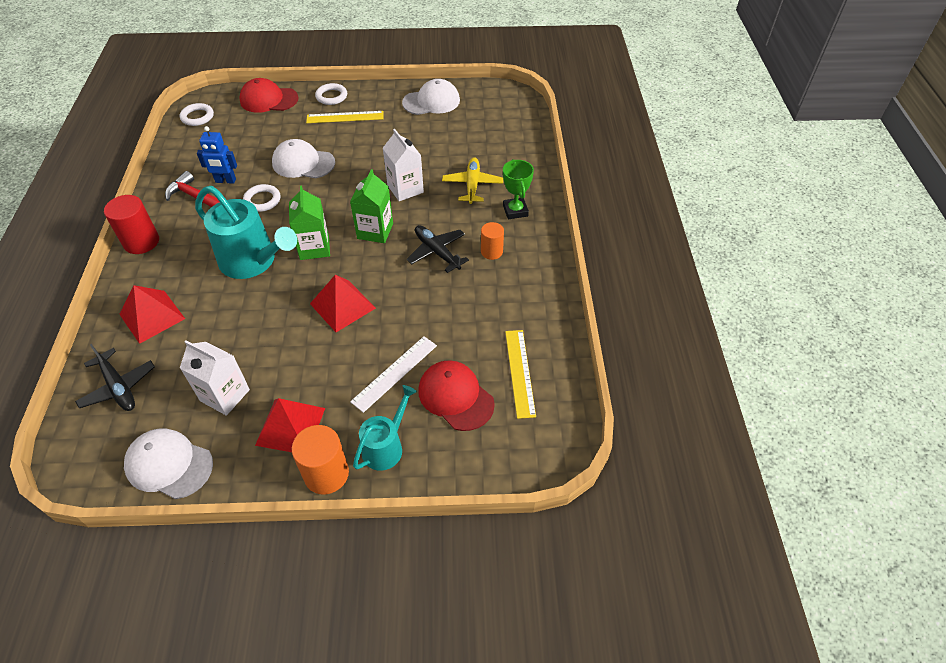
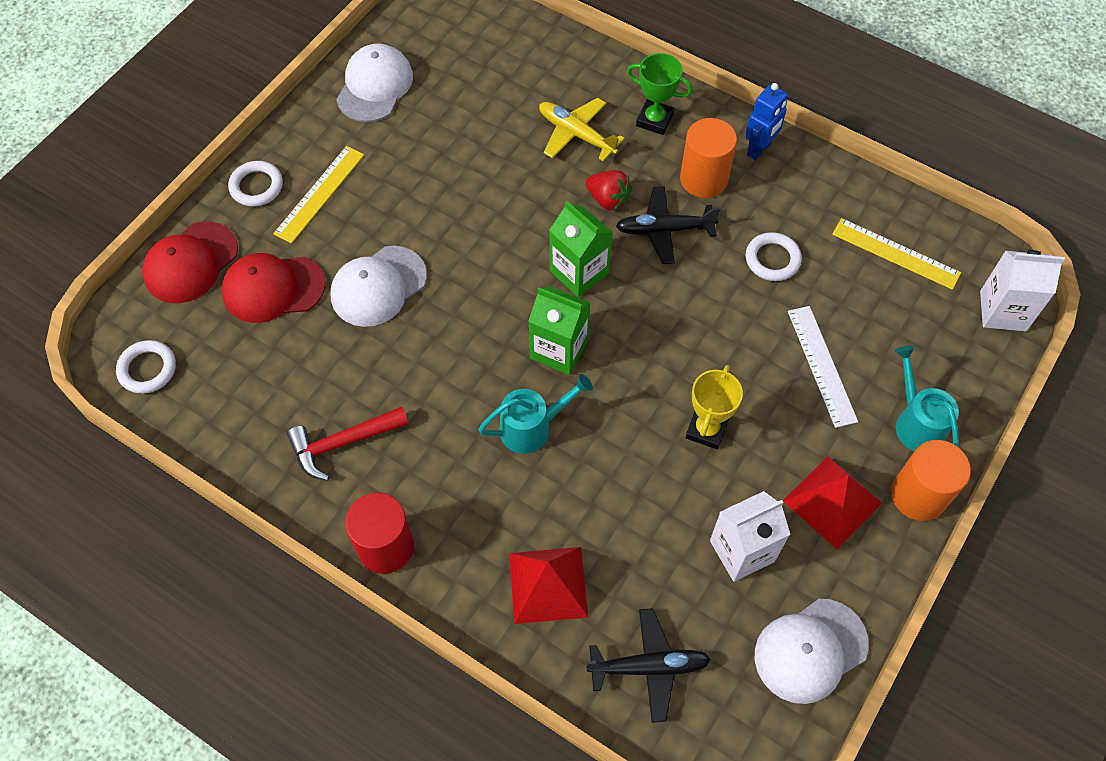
camera: 55 degrees left, 10 degrees up
(225, 181) = (337, 393): blue robot -> blue robot (759, 149)
(253, 261) = (532, 427): turquoise watering can -> turquoise watering can, size x0.59
(262, 200) = (417, 367): white ring -> white ring (772, 259)
(304, 337) = (706, 429): none -> yellow trophy
(342, 306) = (682, 366): red pyramid -> none
(405, 189) = (527, 203): white carton -> white carton (1003, 311)
(437, 219) = (608, 199): none -> red strawberry
(455, 396) = (890, 327): red cap -> red cap (273, 288)
(491, 251) = (703, 179): orange cylinder -> orange cylinder, size x1.58

